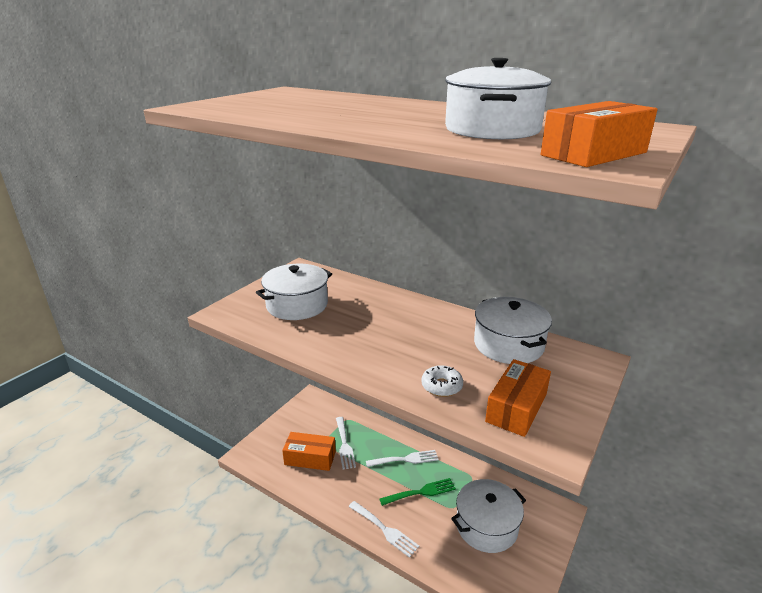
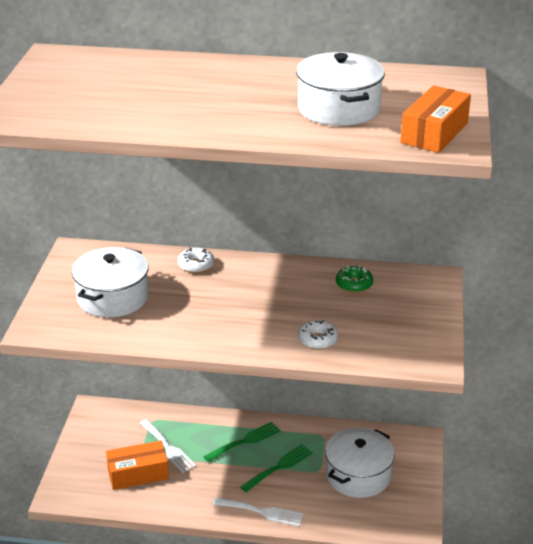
camera: 25 degrees left, 5 degrees up
(380, 297) = (196, 265): none -> white donut
(405, 459) = (245, 441): white fork -> green fork
(508, 345) = (354, 284): white pot -> green donut
(516, 408) = (390, 340): orange box -> none

